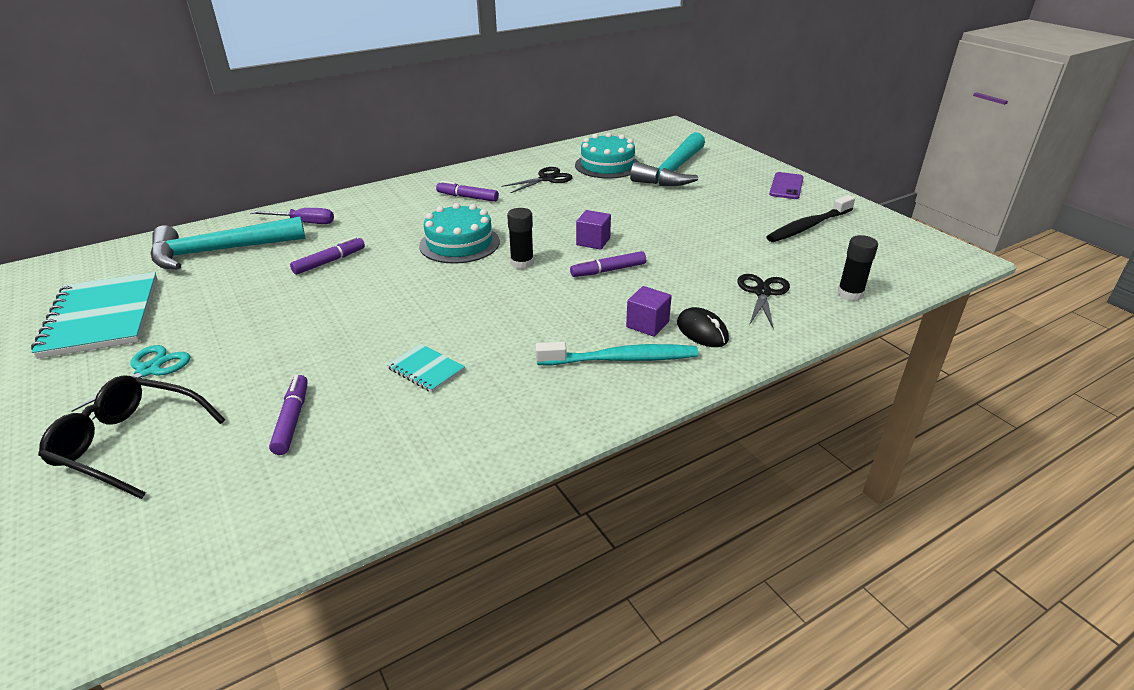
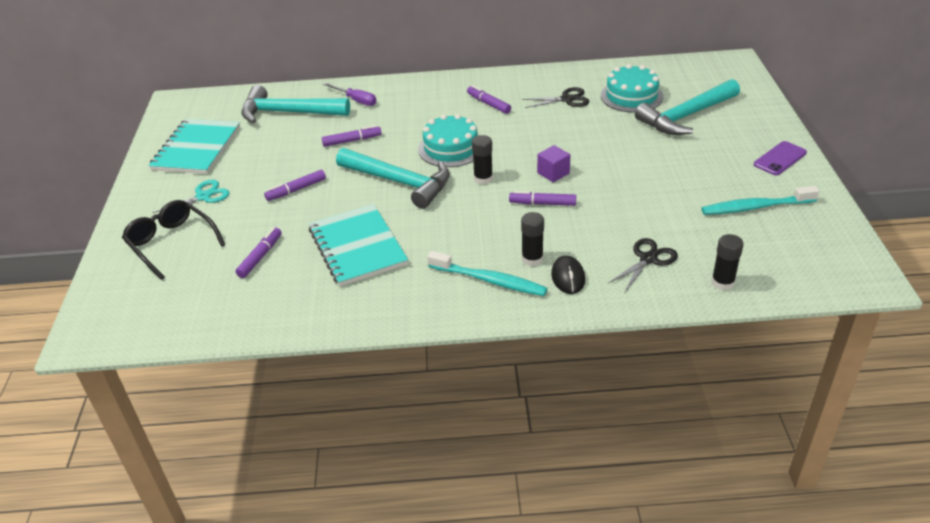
camera: 30 degrees right, 5 degrees up
(290, 329) = (296, 190): none -> purple marker
(425, 289) = (399, 182): none -> turquoise hammer
(426, 369) = (357, 247): turquoise notebook -> turquoise notebook, size x2.14
(647, 324) = (532, 259): purple cube -> black glue stick
(808, 226) = (755, 207): black toothbrush -> turquoise toothbrush

